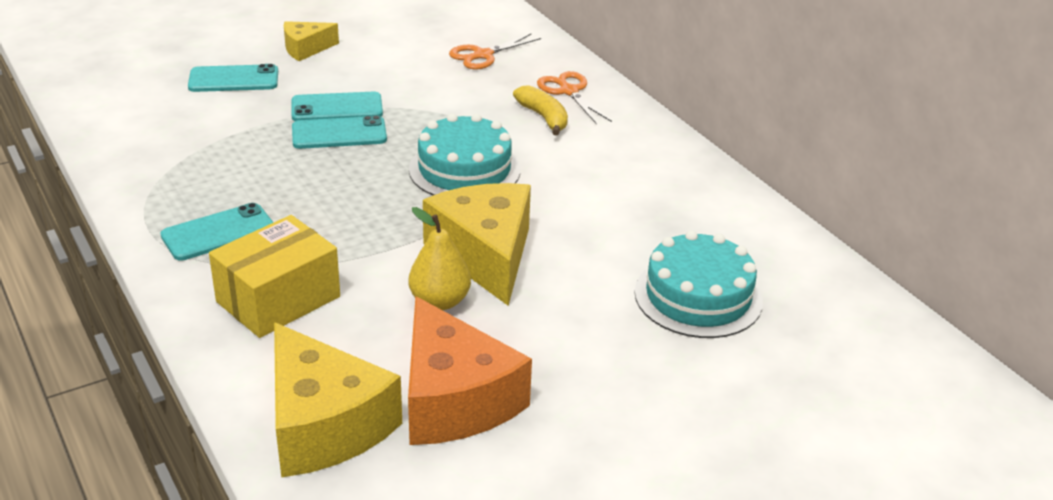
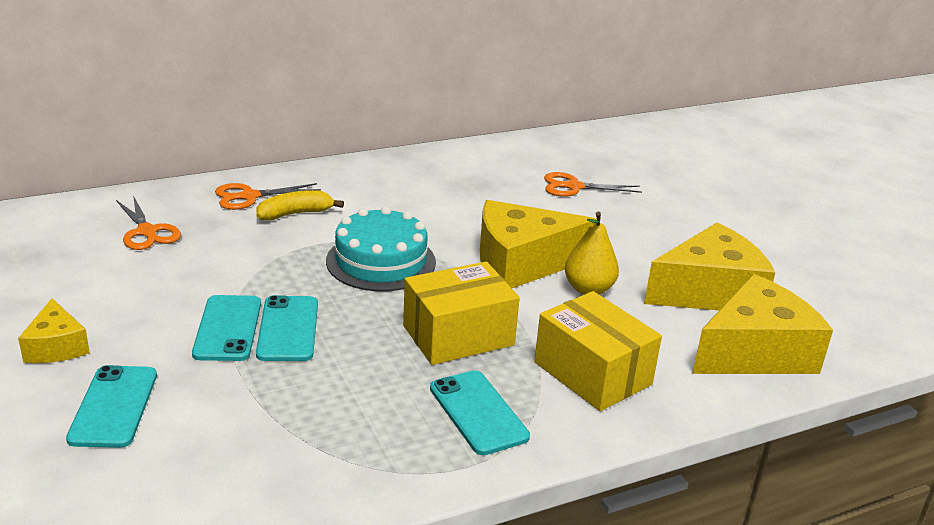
camera: 85 degrees left, 5 degrees down
(338, 218) = (458, 335): none -> yellow box
(454, 399) = (709, 292): orange cheese -> yellow cheese
(698, 296) = (573, 187): turquoise cake -> orange scissors

